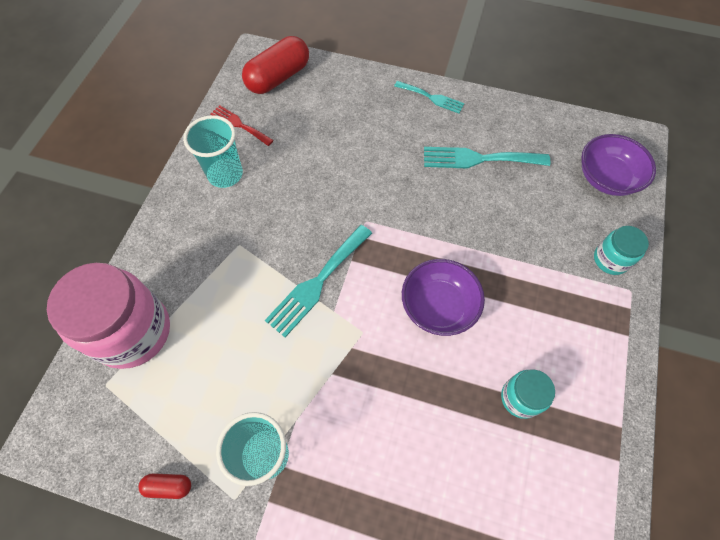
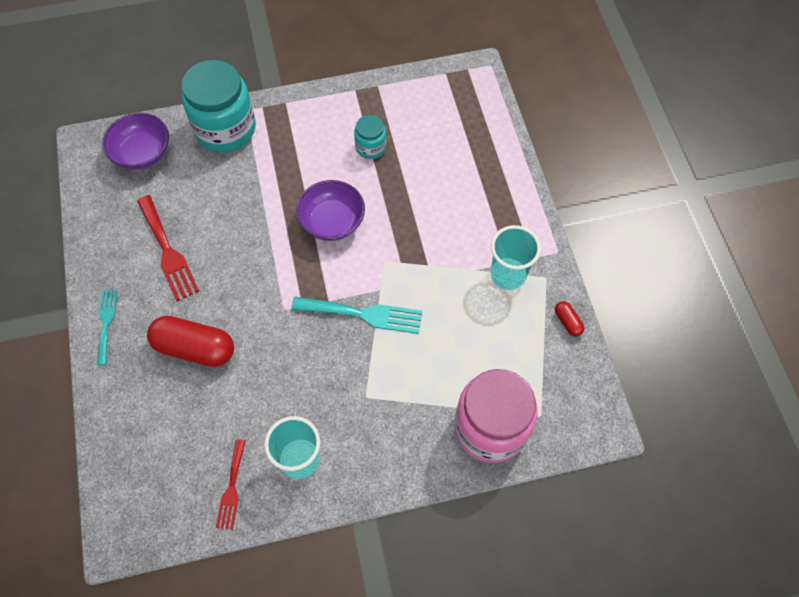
camera: 120 degrees left, 0 degrees up
(278, 77) = (144, 490): red capsule -> red capsule (195, 348)
(479, 159) = (168, 251): turquoise fork -> red fork
(610, 259) = (225, 129): turquoise jar -> turquoise jar, size x2.03

